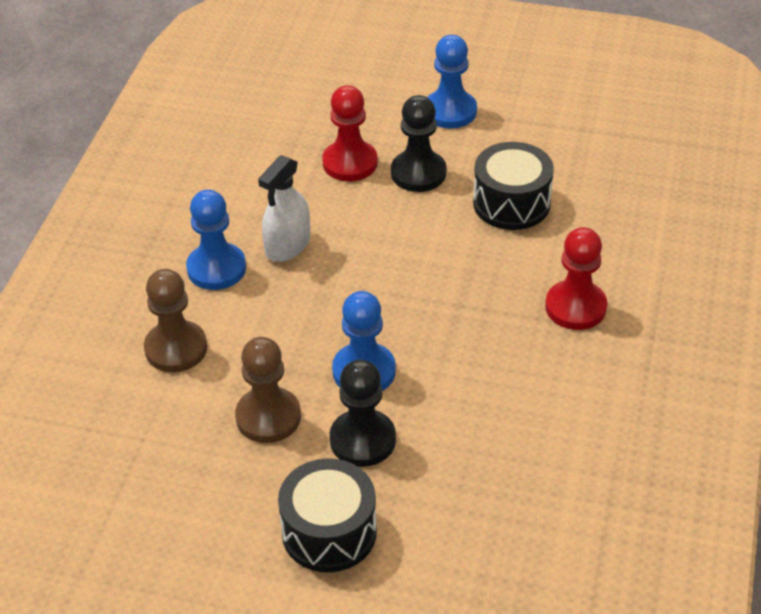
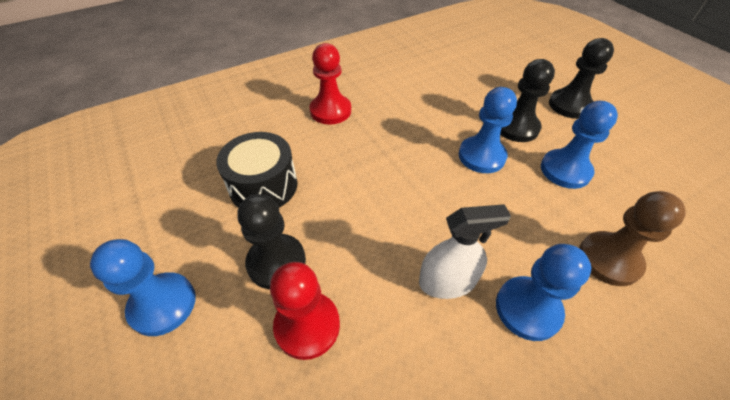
camera: 135 degrees left, 5 degrees up
(268, 417) = (565, 170): brown pawn -> blue pawn
(329, 532) = (570, 105): black drum -> black pawn

